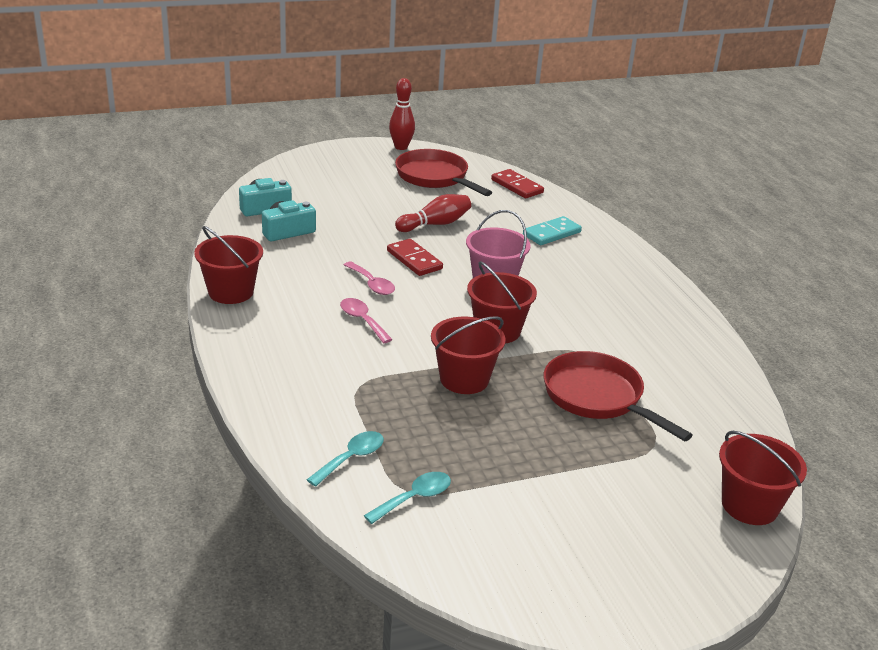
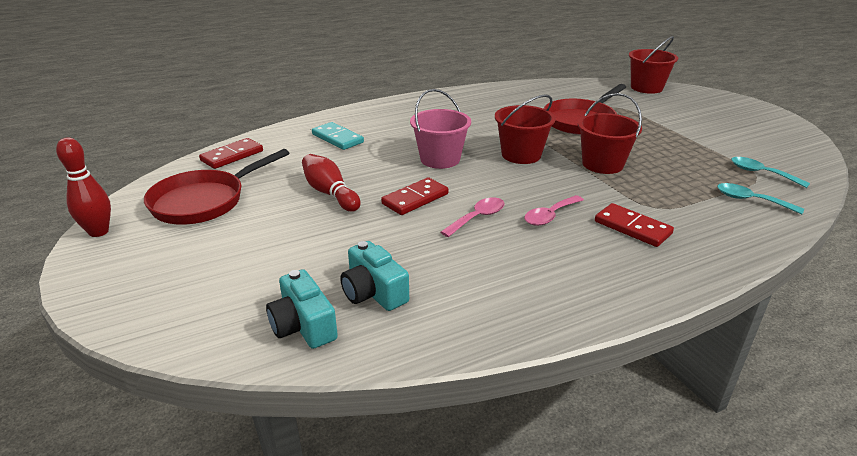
camera: 95 degrees left, 0 degrees up
(231, 292) = (551, 312): red bucket -> none
(326, 360) = (632, 227): none -> red domino

